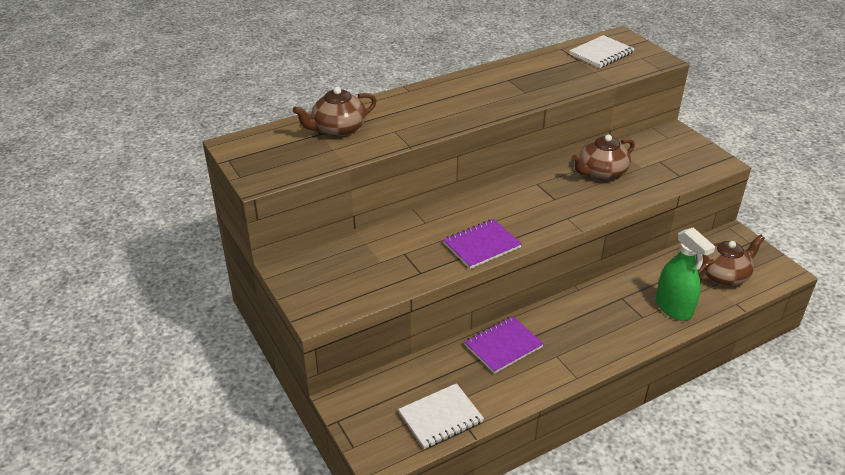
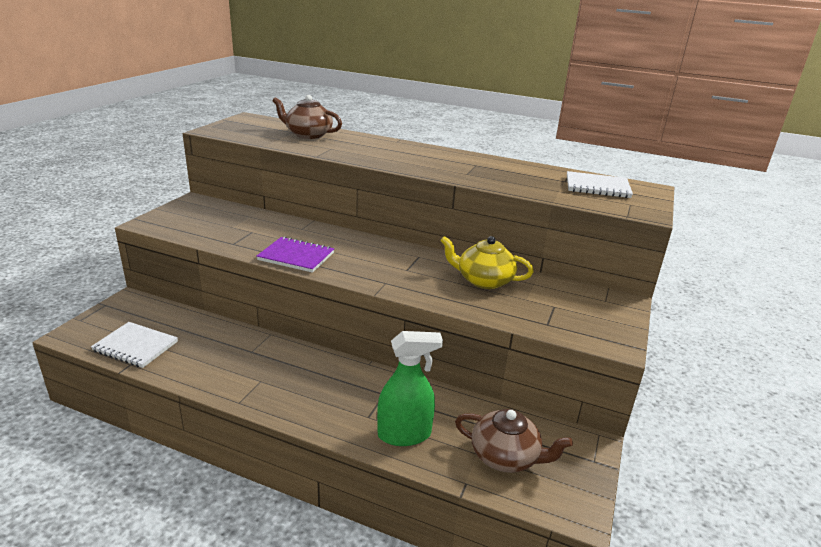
camera: 50 degrees right, 10 degrees down
(503, 346) = (249, 348): purple notebook -> none
(601, 172) = (483, 280): brown teapot -> yellow teapot
(673, 308) = (404, 434): green spray bottle -> green spray bottle turned 120 degrees counterclockwise

